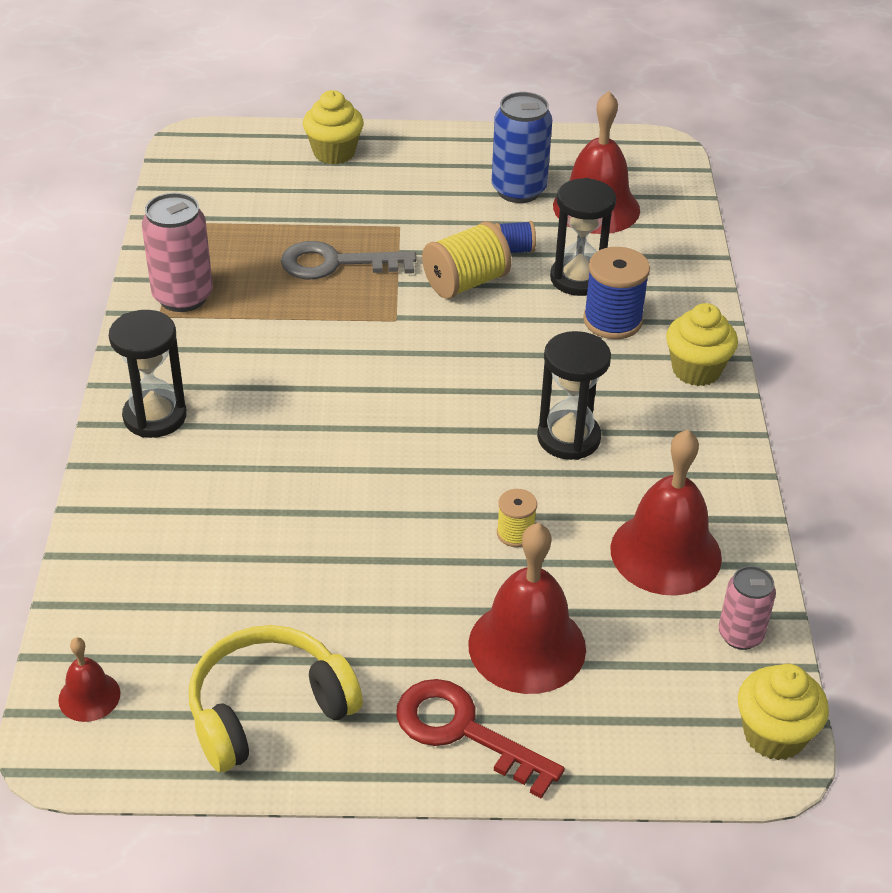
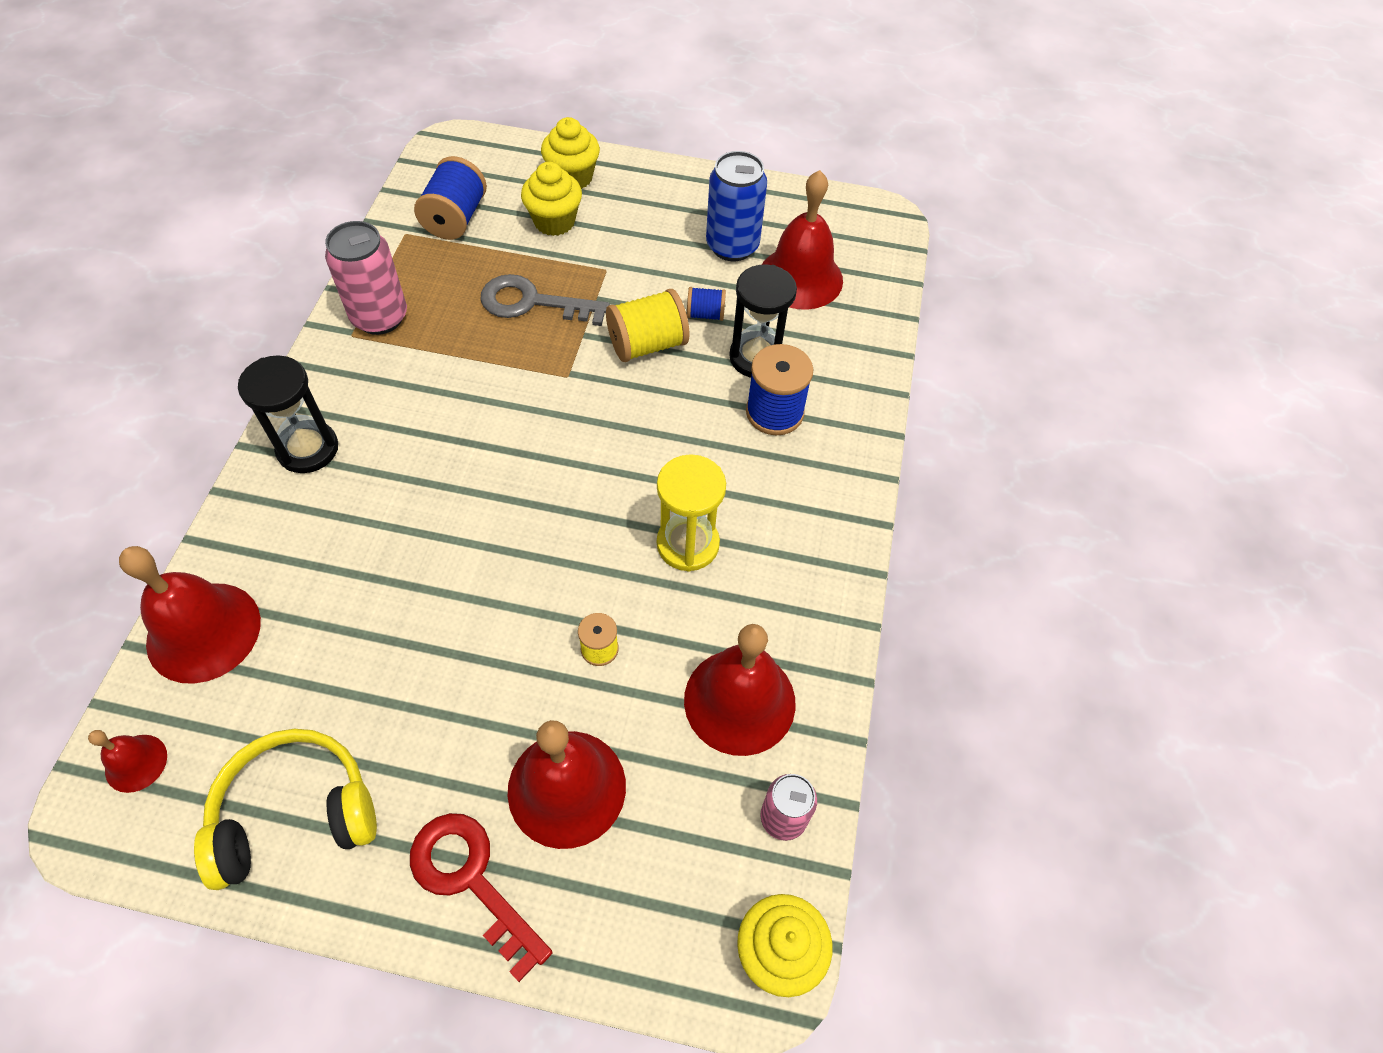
camera: 10 degrees right, 15 degrees up
(112, 581) = (203, 632): none -> red bell
(226, 203) = (455, 218): none -> blue spool
(568, 438) = (688, 544): black hourglass -> yellow hourglass
(696, 370) = (839, 485): yellow cupcake -> yellow cupcake (554, 221)

